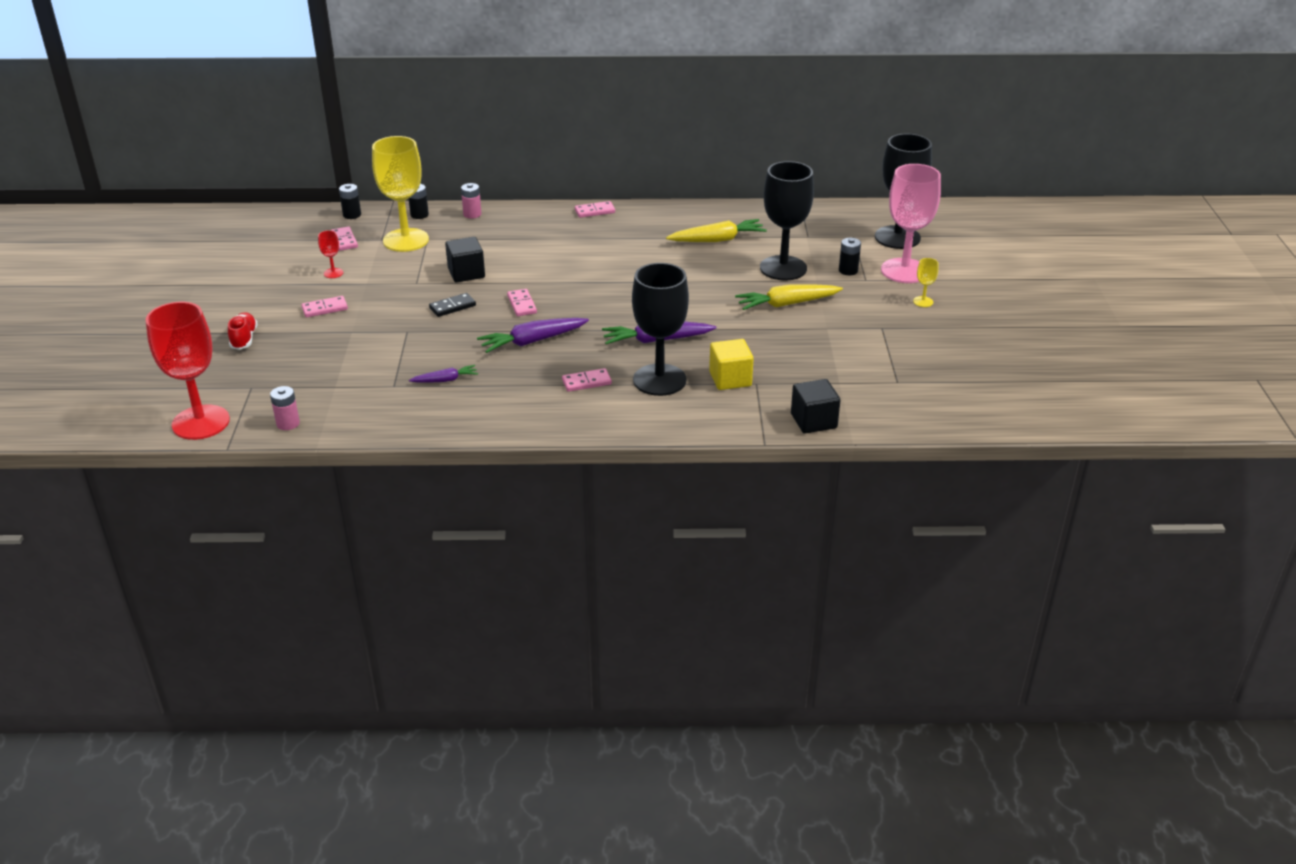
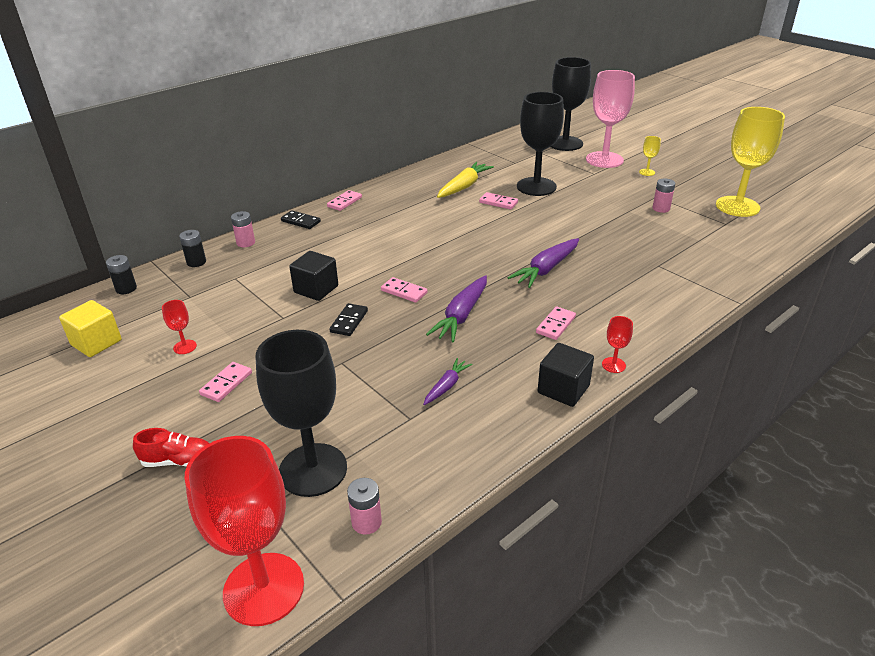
camera: 40 degrees left, 0 degrees up
(244, 339) = (178, 461): red shoe -> red shoe turned 135 degrees clockwise
(344, 240) = (152, 313): pink domino -> pink domino (498, 202)
(406, 240) = (216, 287): yellow goblet -> yellow goblet (737, 206)
(536, 214) = (301, 221): none -> black domino
(576, 428) = (613, 365): none -> red goblet
(659, 380) = (599, 296): black goblet -> black goblet (313, 470)
(730, 379) = (639, 271): yellow cube -> yellow cube (96, 343)
(787, 304) = (579, 207): yellow carrot -> none
(813, 421) = (735, 271): black cube -> black cube (563, 389)
(848, 270) = (575, 172): black battery -> none
(862, 340) = (661, 208): none -> pink battery

